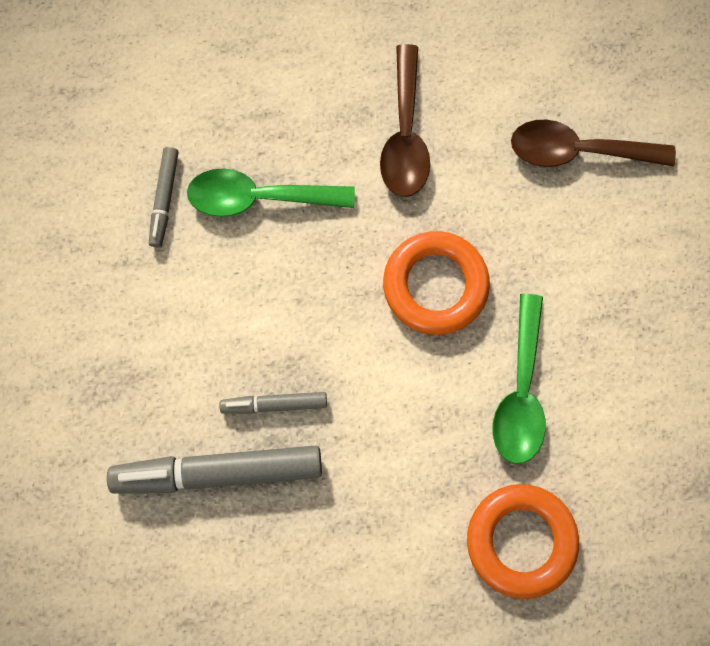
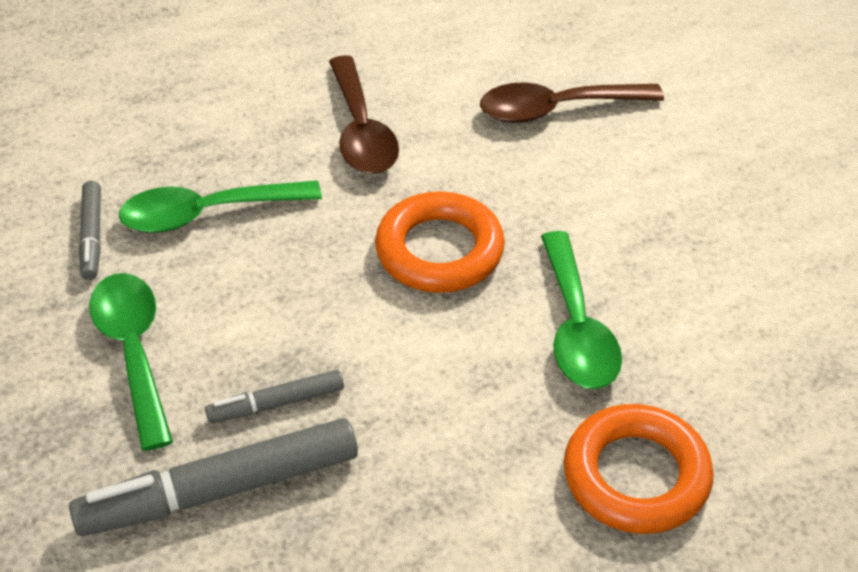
camera: 15 degrees left, 30 degrees down
(178, 326) = (133, 352): none -> green spoon

